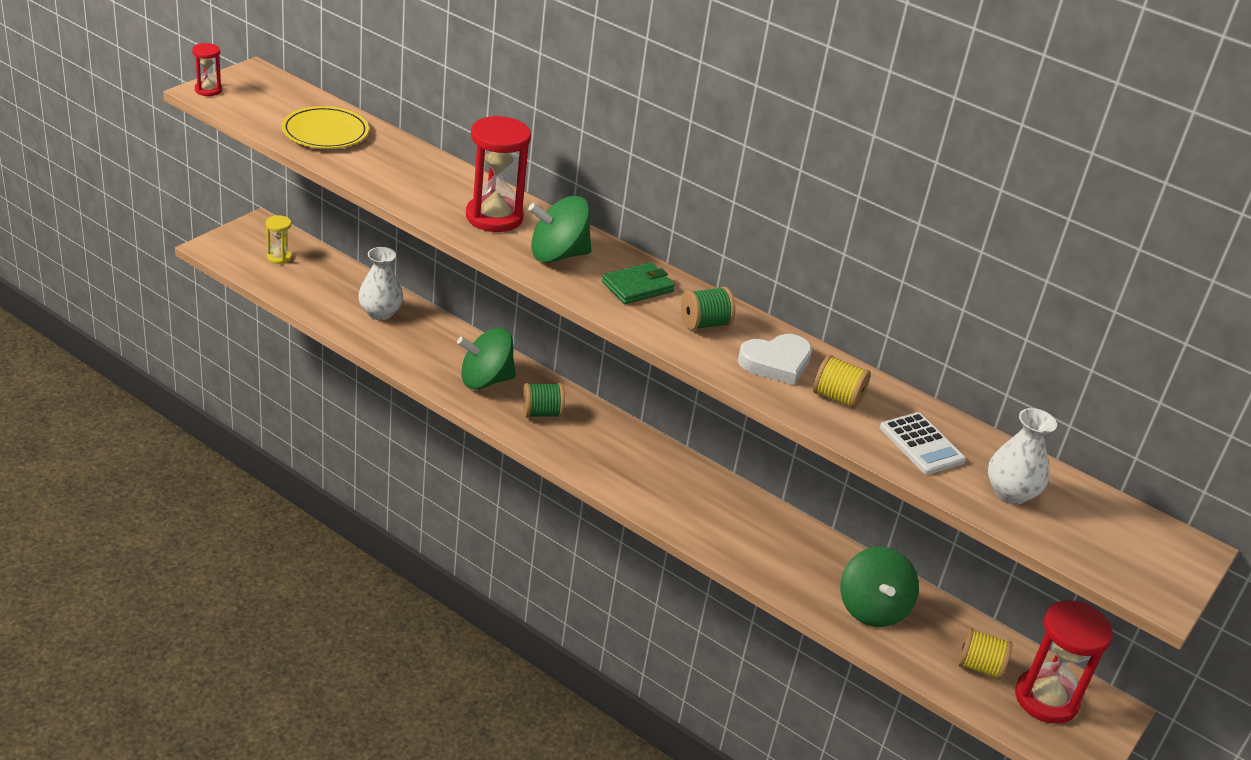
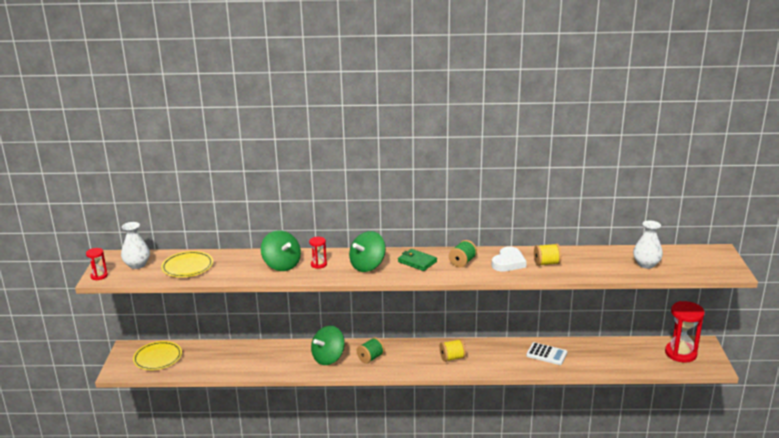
camera: 30 degrees left, 10 degrees down
(279, 257) = (158, 358): yellow hourglass -> yellow plate
(380, 313) = (242, 356): white vase -> white vase (137, 265)
(494, 217) = (318, 264): red hourglass -> red hourglass, size x0.50
(637, 287) = (417, 262): green wallet -> green wallet turned 75 degrees counterclockwise
(872, 608) = (588, 358): green spinning top -> green spinning top (282, 265)
(921, 444) = (596, 264): white calculator -> white calculator (546, 354)
(979, 667) = (647, 356): yellow spool -> yellow spool (452, 358)

